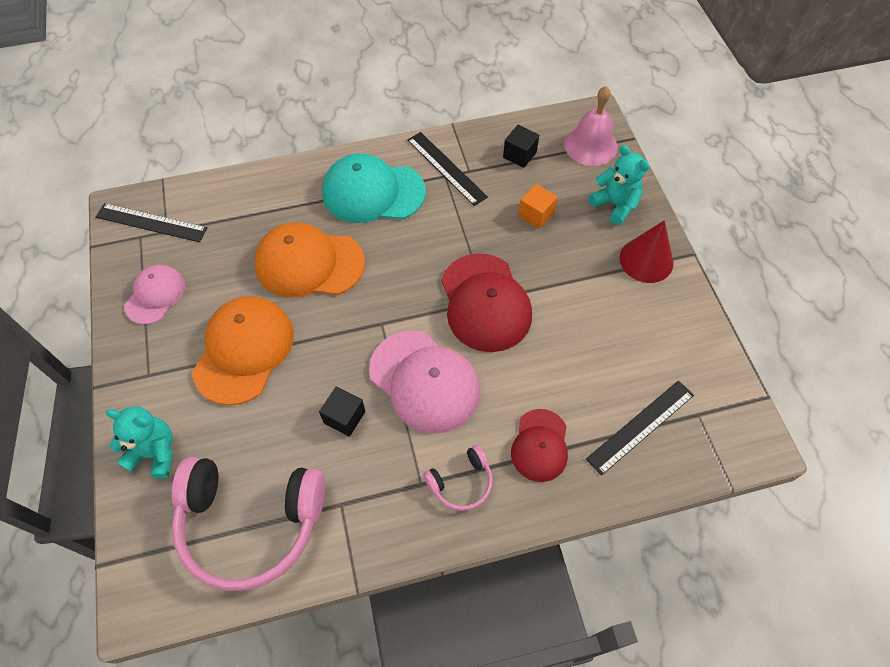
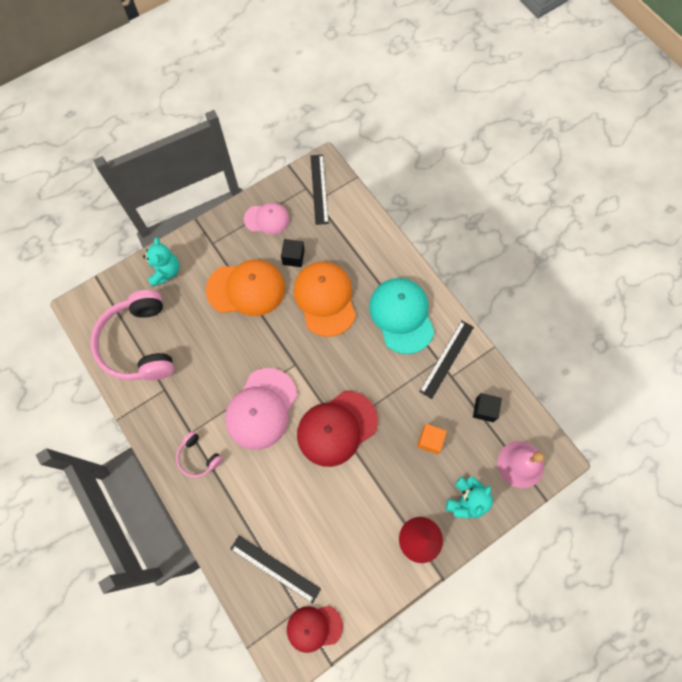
camera: 70 degrees right, 10 degrees up
(344, 417) = (220, 368): black cube -> black cube (293, 257)
(540, 445) = (239, 501): red cap -> red cap (314, 627)

